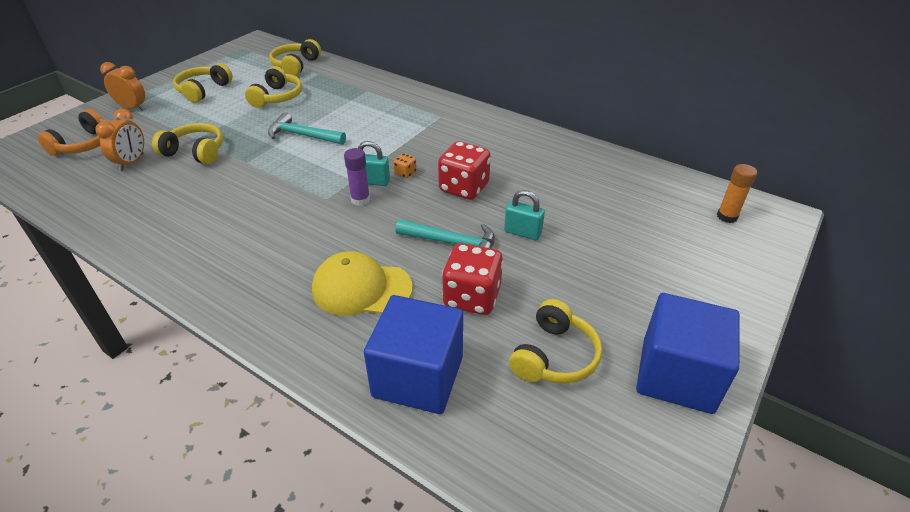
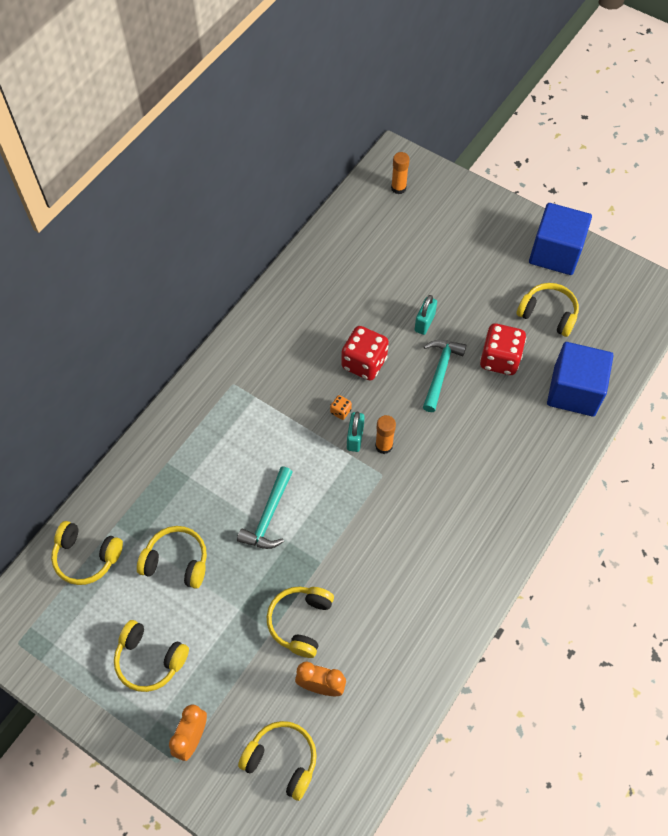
camera: 90 degrees left, 20 degrees up
(84, 145) = (282, 760): orange headphones -> yellow headphones
(360, 200) = (384, 446): purple glue stick -> orange glue stick
(361, 288) = (497, 433): yellow cap -> none

